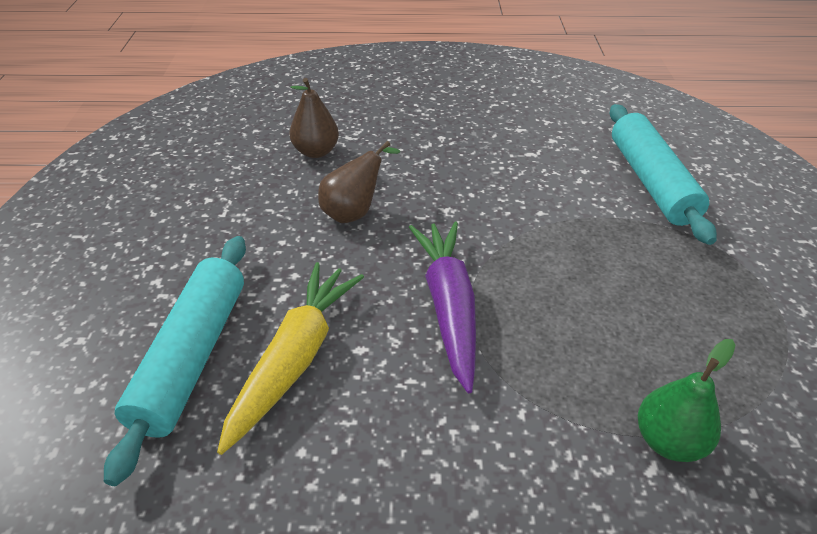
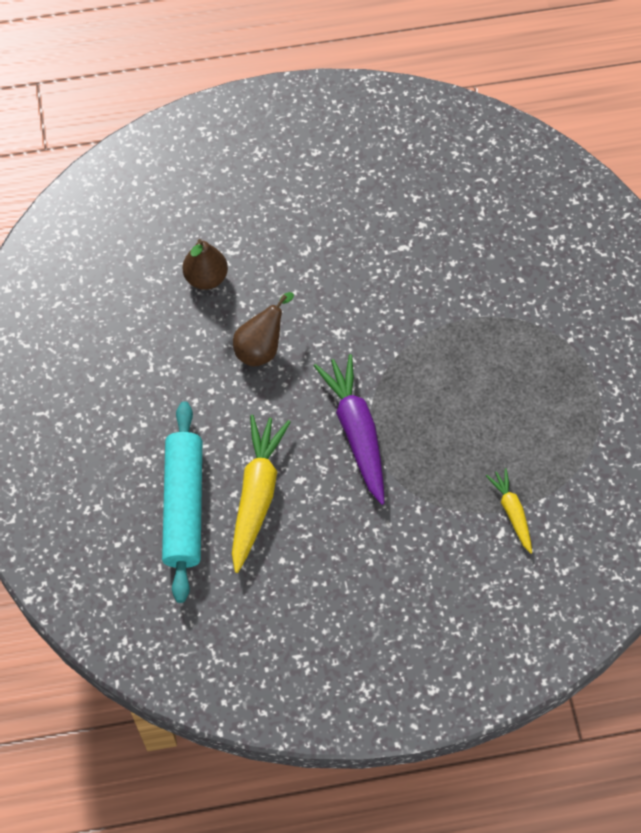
camera: 10 degrees left, 20 degrees up
(651, 182) = (511, 268): turquoise rolling pin -> none
(668, 440) = (512, 512): green pear -> yellow carrot

